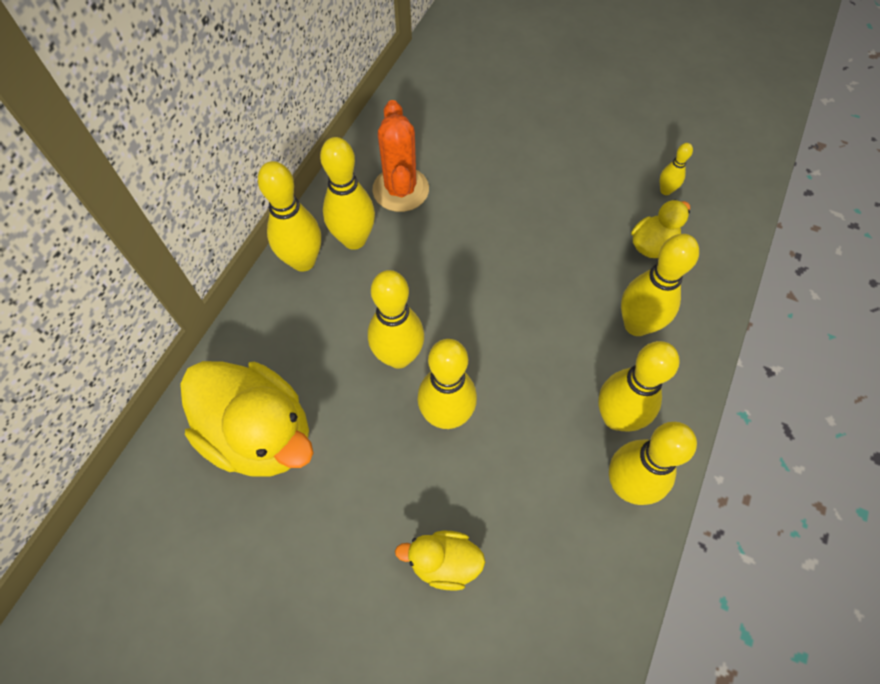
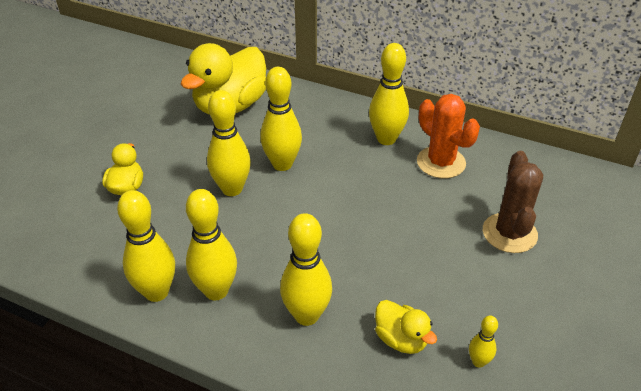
camera: 90 degrees right, 20 degrees down
(303, 261) = (364, 115): yellow bowling pin -> none
(400, 190) = (441, 162): orange cactus -> orange cactus turned 60 degrees clockwise
(509, 146) = (509, 233): none -> brown cactus

